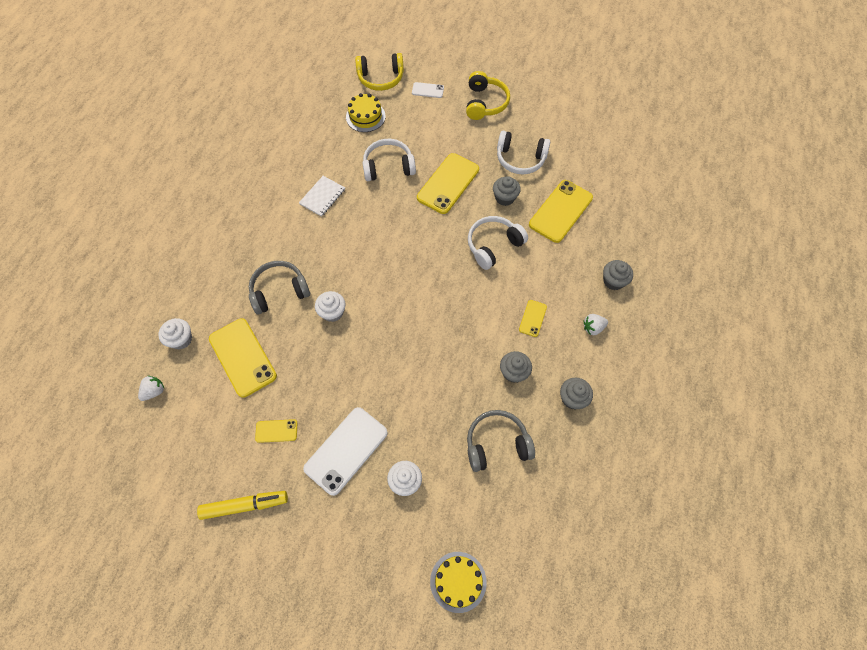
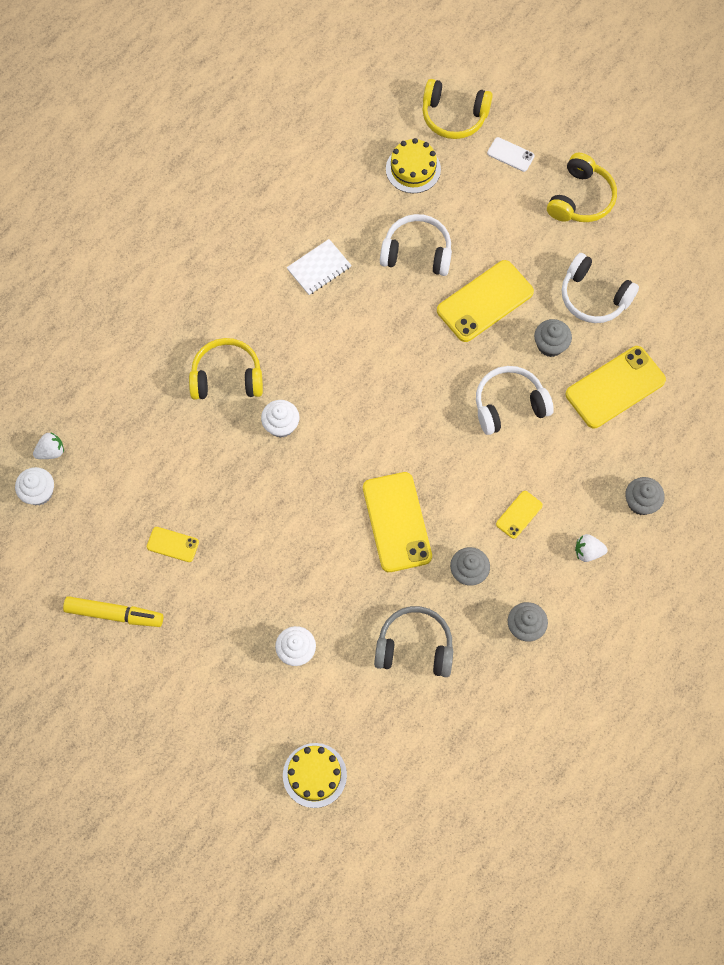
camera: 20 degrees right, 5 degrees up
(181, 339) = (96, 399): white cupcake -> white cupcake (39, 492)
(242, 357) = (160, 445): yellow phone -> yellow phone (397, 522)
(279, 291) = (227, 377): grey headphones -> yellow headphones
(346, 450) = (242, 593): white phone -> none

